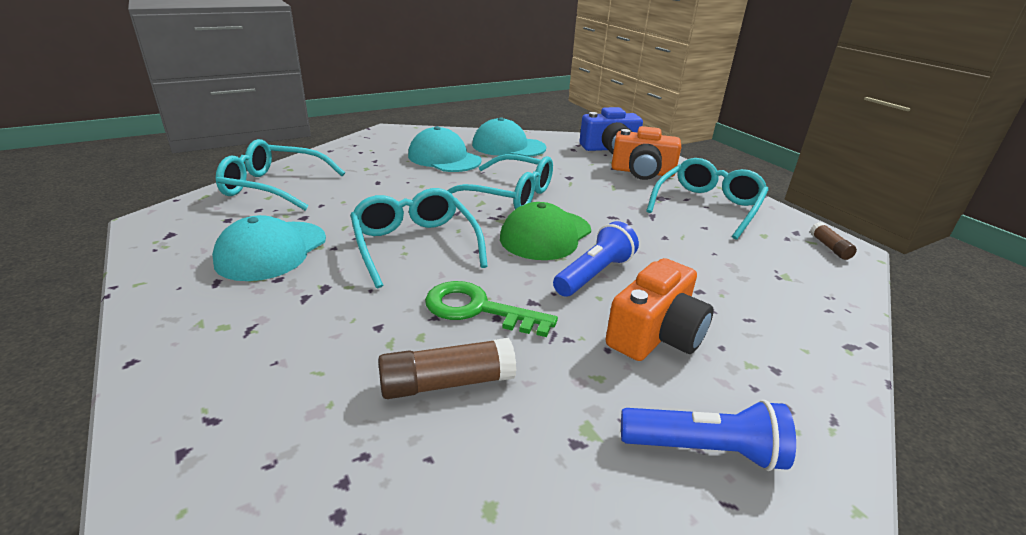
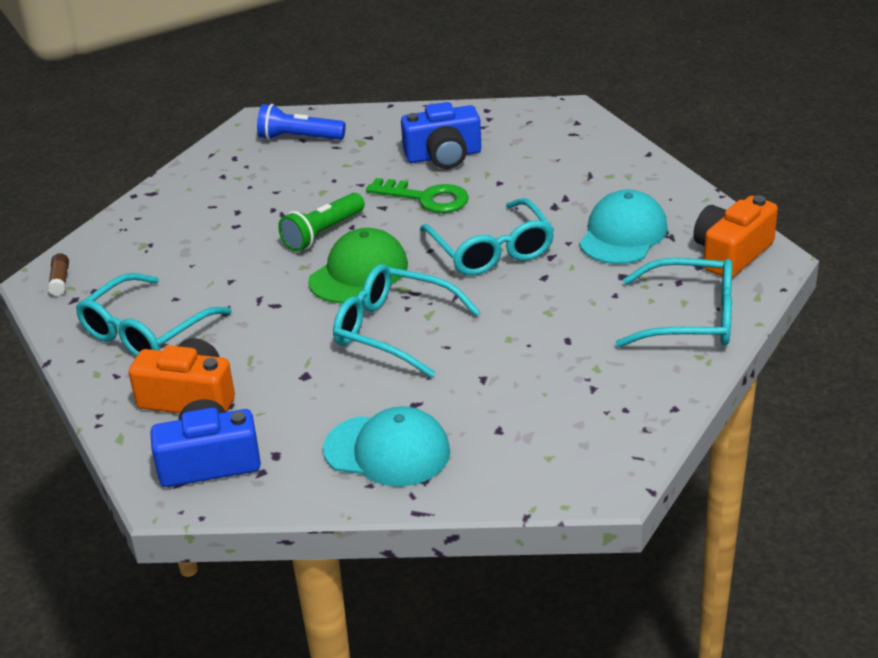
camera: 175 degrees left, 5 degrees up
(444, 158) = (490, 404): turquoise cap -> none
(447, 383) = (443, 156): brown glue stick -> blue camera
(594, 274) = (322, 233): blue flashlight -> green flashlight
(655, 334) = (294, 190): orange camera -> orange camera (731, 254)

